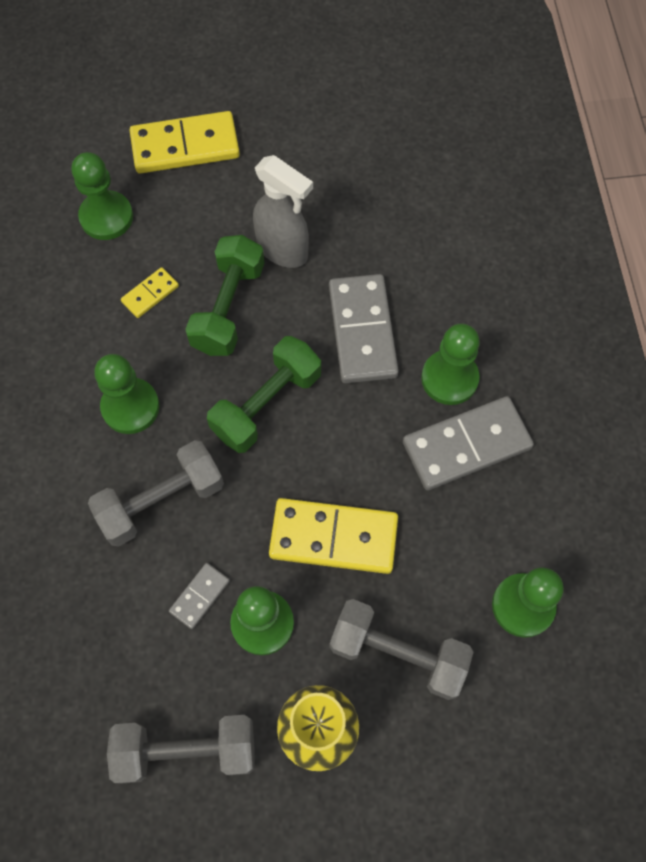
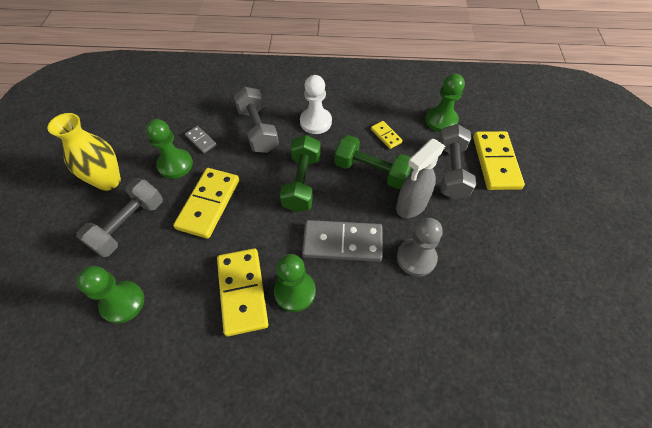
camera: 100 degrees right, 10 degrees down
(130, 407) = (315, 122): green pawn -> white pawn
(186, 750) = (129, 128): grey dumbbell -> grey dumbbell (451, 171)
(266, 404) = (302, 182): green dumbbell -> green dumbbell turned 45 degrees clockwise
(366, 239) = (416, 258): none -> grey pawn
(466, 445) = (242, 292): grey domino -> yellow domino

